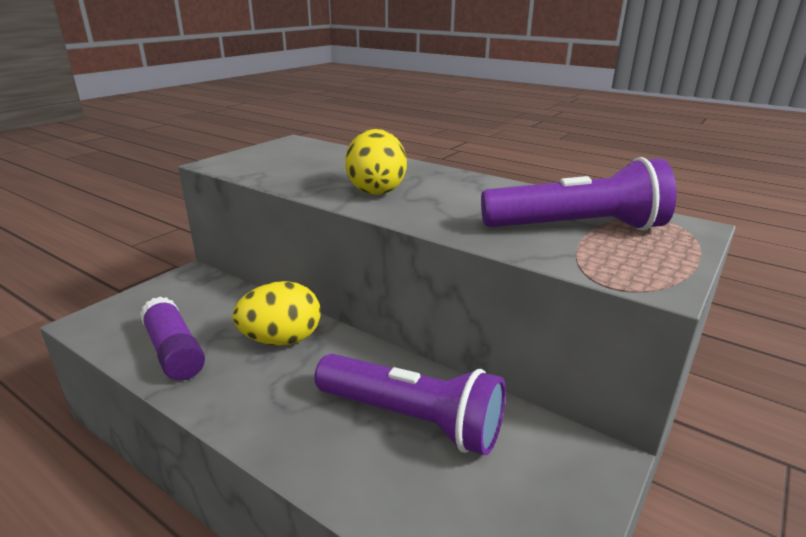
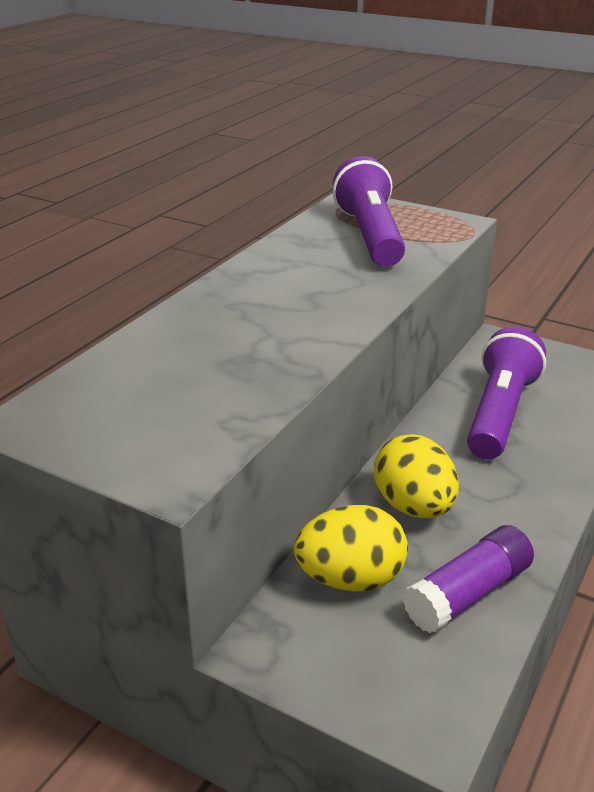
camera: 95 degrees left, 5 degrees up
(376, 190) = (292, 325): yellow egg -> yellow egg (350, 579)

